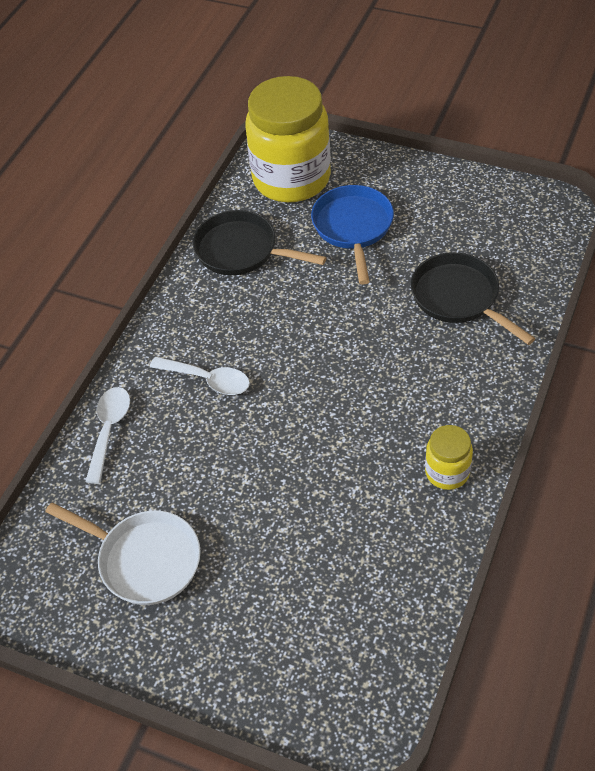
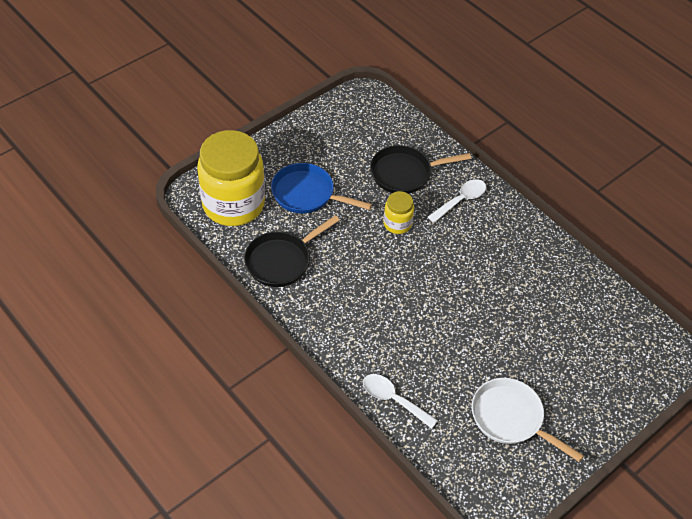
camera: 70 degrees left, 0 degrees up
(144, 560) = (510, 418): white pan -> white pan turned 105 degrees counterclockwise
(208, 380) = (386, 327): white spoon -> white spoon (461, 200)
(447, 472) = (529, 241): yellow jar -> yellow jar (397, 224)

